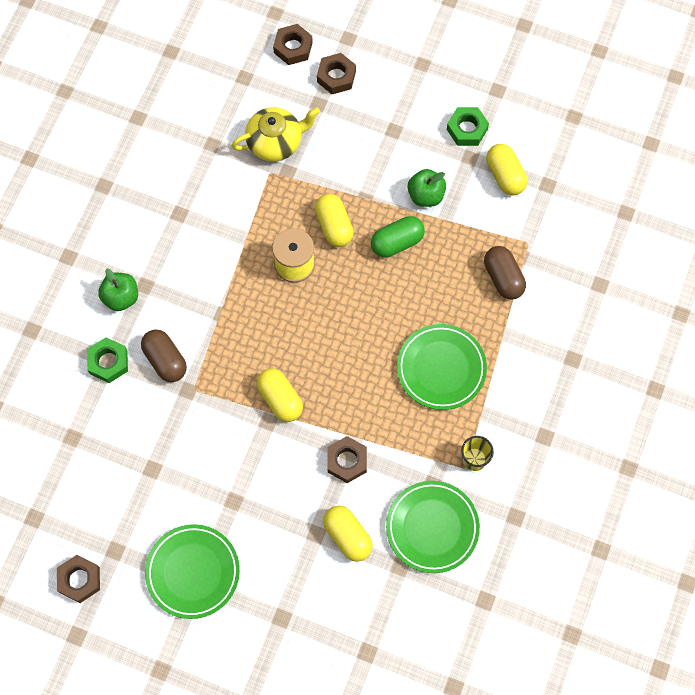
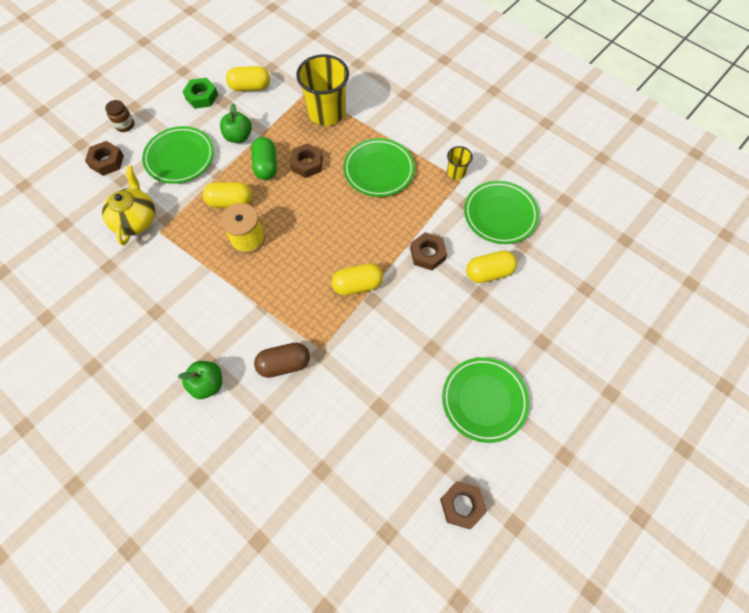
camera: 70 degrees left, 5 degrees down
(108, 362) = (263, 414): green nut -> none
(293, 47) = (62, 182): brown nut -> brown nut (307, 164)
(371, 147) = (180, 158): none -> green plate
(392, 69) = (125, 125): none -> brown jar
(503, 278) = (326, 112): brown capsule -> yellow cup

